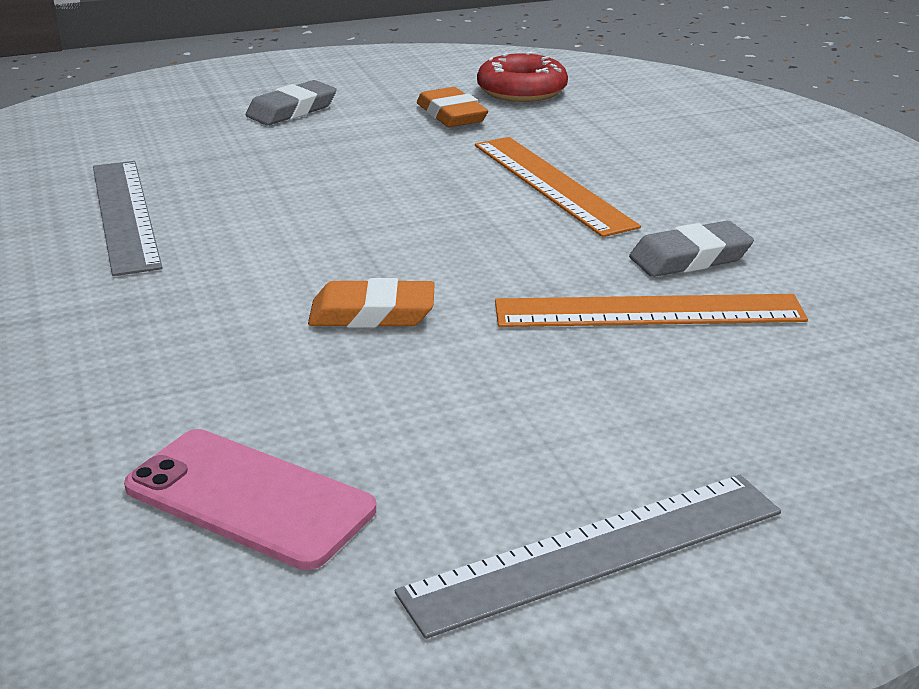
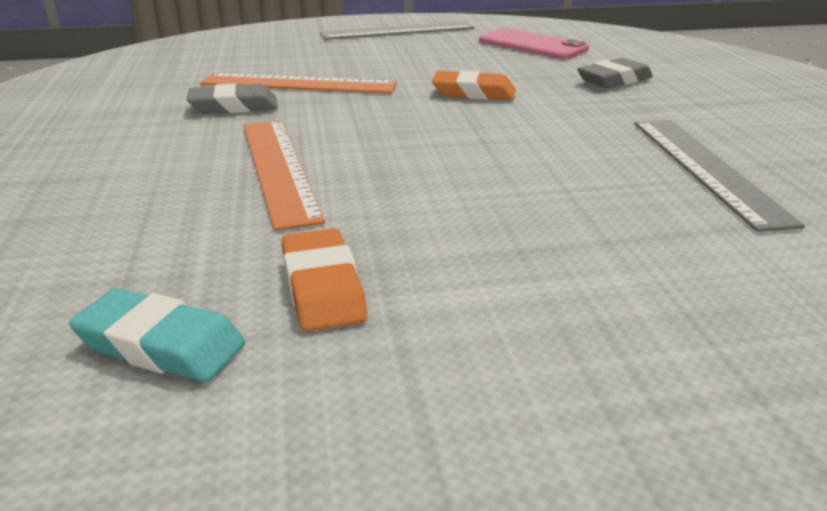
camera: 170 degrees left, 0 degrees up
(292, 110) = (582, 326): grey eraser -> grey eraser (614, 80)
(522, 90) = (161, 345): red donut -> turquoise eraser

